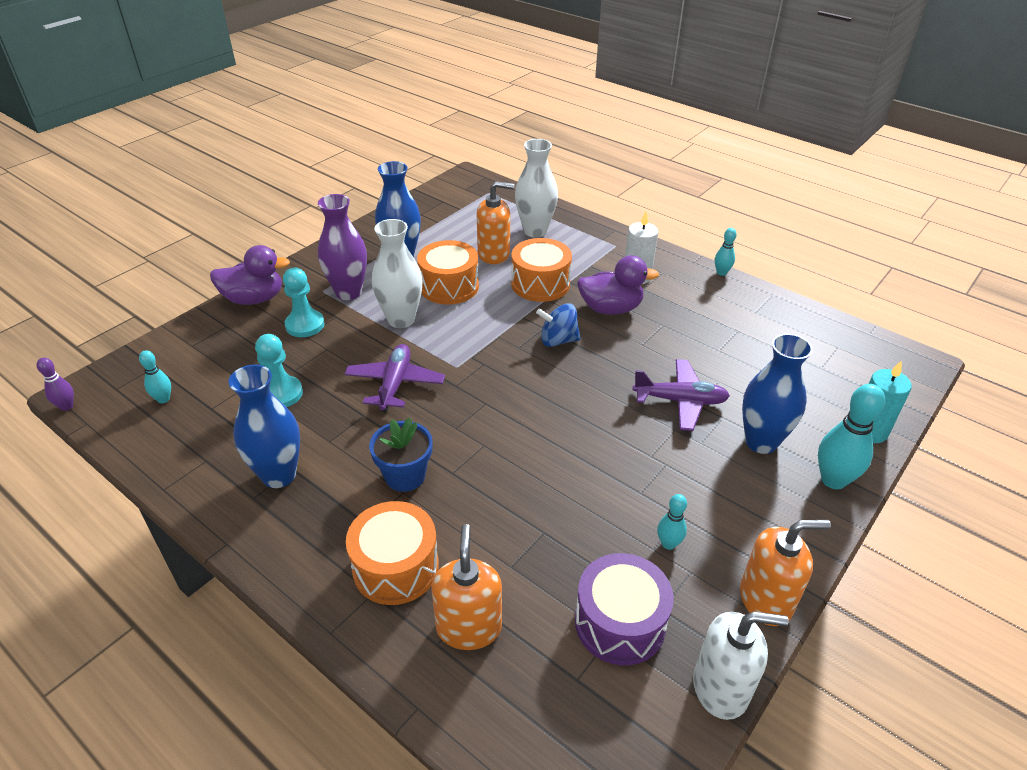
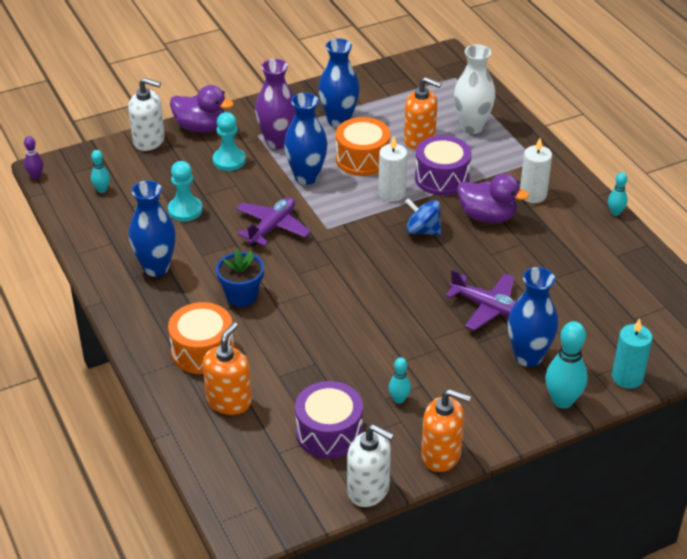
camera: 25 degrees right, 0 degrees up
(198, 328) = (149, 140): none -> white soap dispenser
(401, 319) = (306, 177): white vase -> blue vase
(501, 312) = (392, 193): none -> white candle
(540, 284) = (442, 178): orange drum -> purple drum

